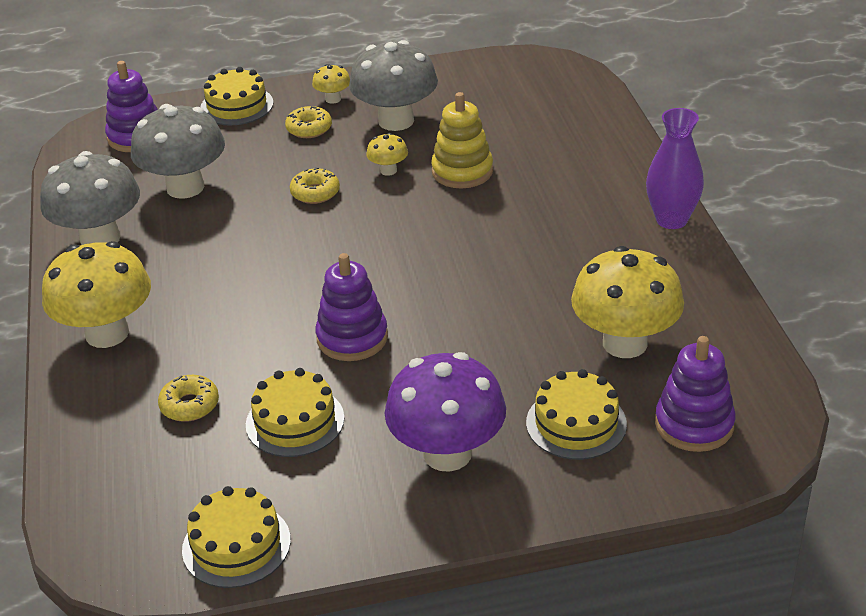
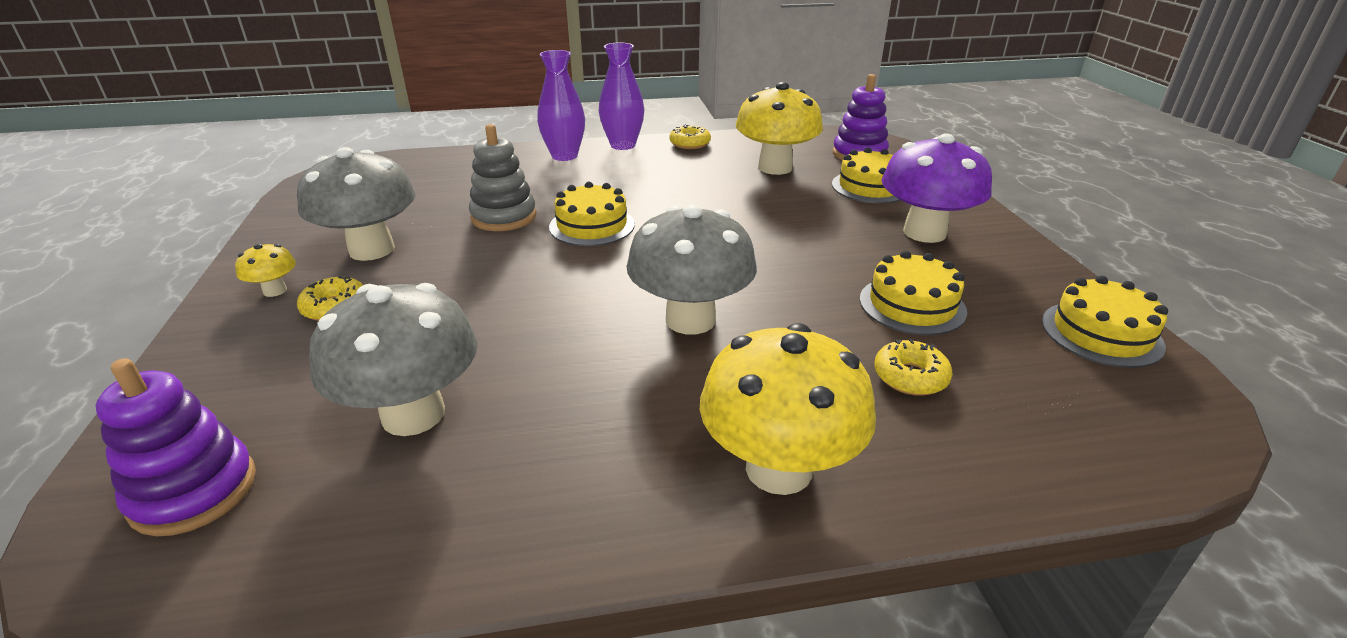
camera: 90 degrees left, 5 degrees down
(100, 239) = (519, 507): grey mushroom -> grey mushroom (690, 319)
(236, 106) = (203, 374): yellow cake -> yellow cake (592, 225)
(315, 193) = (495, 300): yellow donut -> yellow donut (690, 144)
(352, 338) = (776, 275): purple stacking toy -> none
(388, 170) = (476, 255): yellow mushroom -> none
(462, 171) = (504, 217): yellow stacking toy -> grey stacking toy
(625, 183) = (564, 156): none -> purple vase

